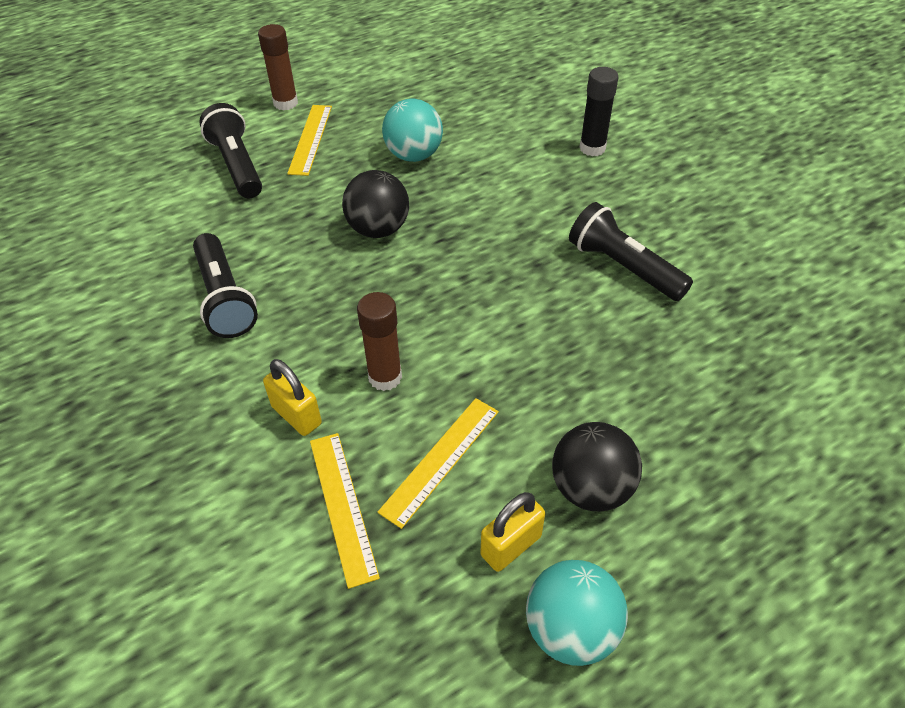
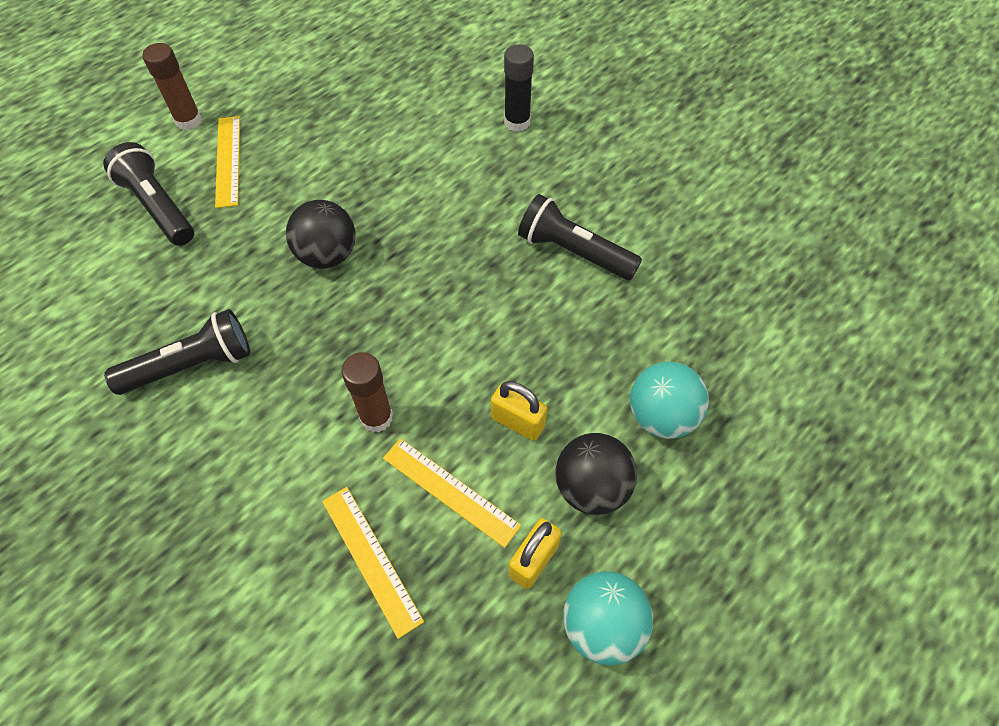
camera: 15 degrees left, 10 degrees up
(224, 298) = (192, 365): black flashlight -> black flashlight turned 75 degrees counterclockwise
(296, 415) = (301, 477): yellow padlock -> yellow padlock (518, 422)
(414, 155) = (341, 161): turquoise ball -> turquoise ball (661, 416)
(440, 460) = (450, 491): yellow ruler -> yellow ruler turned 75 degrees counterclockwise

